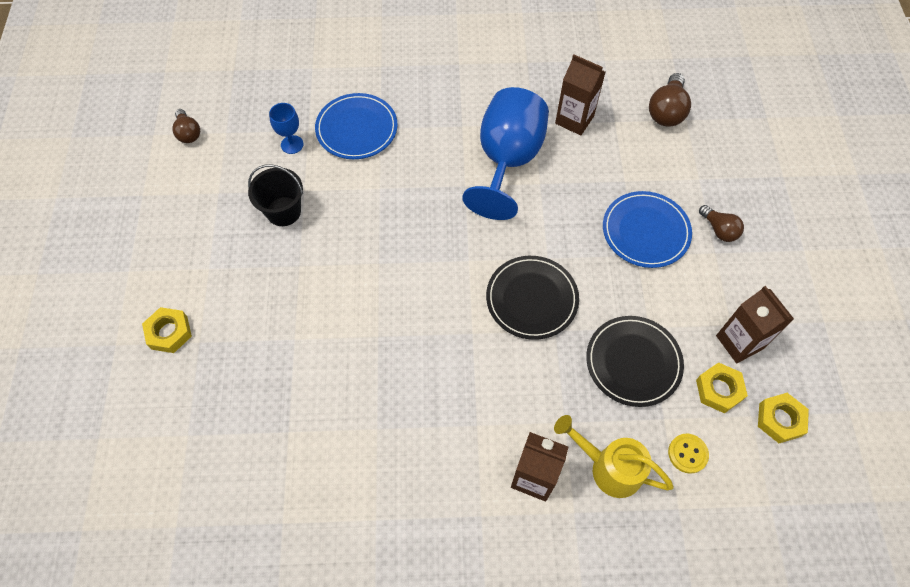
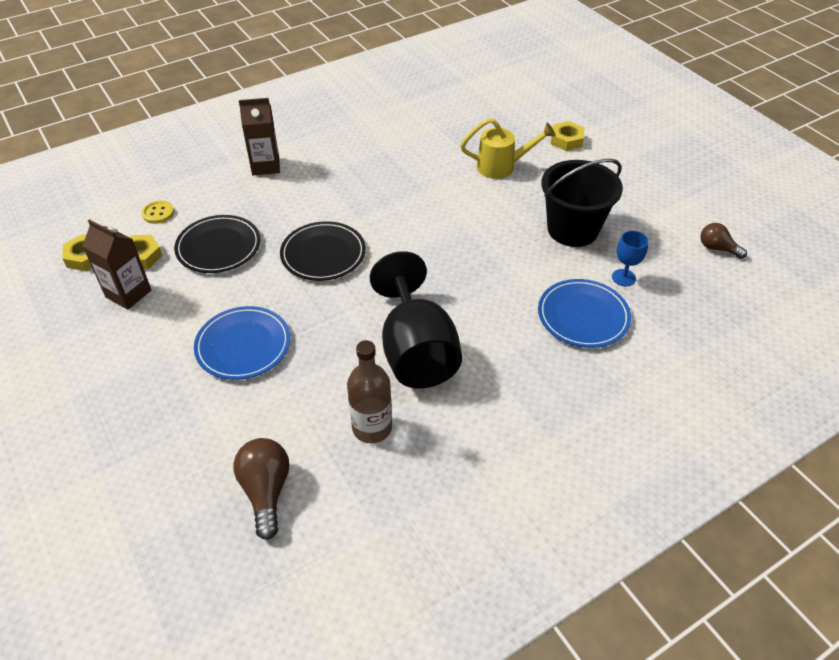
camera: 150 degrees right, 15 degrees down
(283, 211) = (572, 229): black bucket -> black bucket, size x1.55
(507, 160) = (416, 351): blue goblet -> black goblet
(574, 119) = (372, 428): brown carton -> brown bottle
(609, 467) = (215, 187): yellow watering can -> yellow watering can (502, 167)
(719, 230) = (166, 378): brown light bulb -> none

